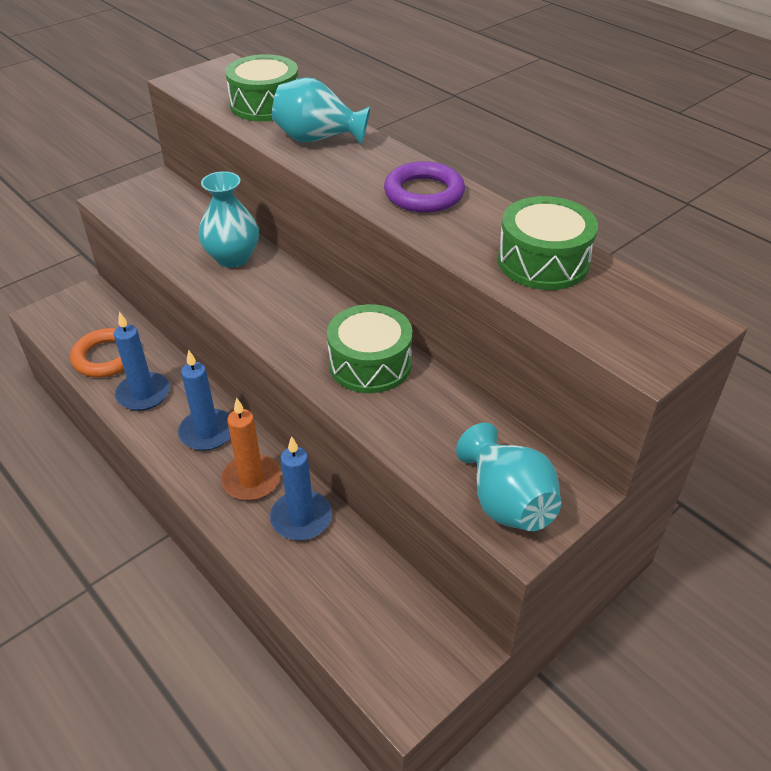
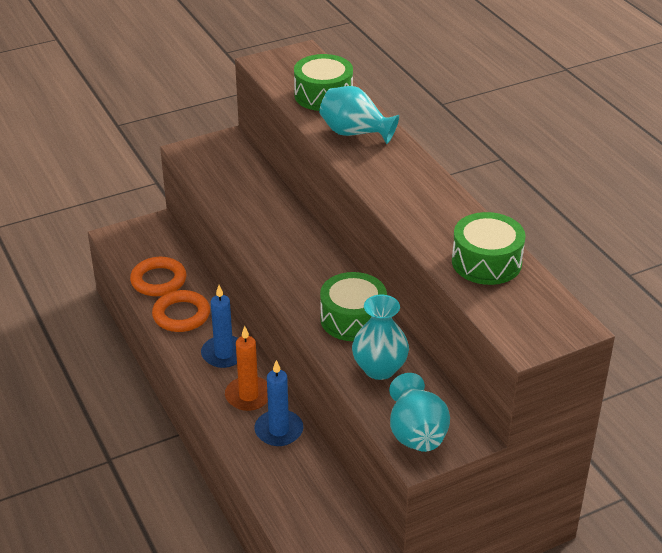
camera: 15 degrees right, 5 degrees down
(143, 394) = (181, 315): blue candle -> orange ring
(232, 258) = (272, 216): turquoise vase -> turquoise vase (379, 369)
(424, 193) = (420, 193): purple ring -> none

